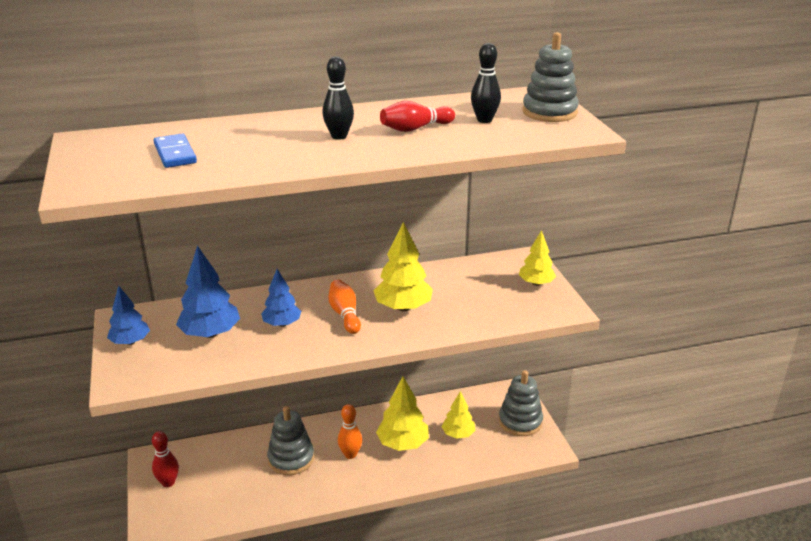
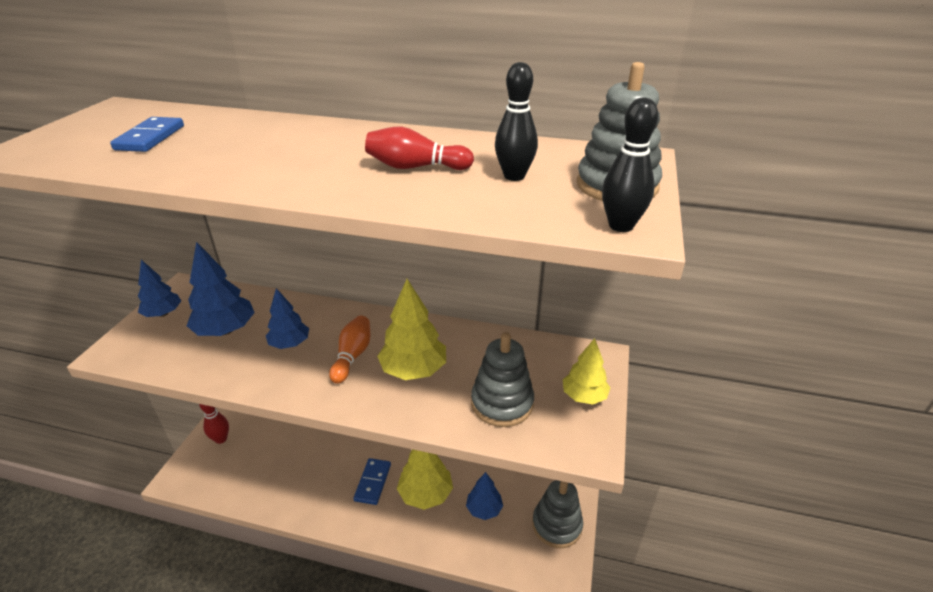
camera: 30 degrees right, 5 degrees up
(291, 459) = (323, 462): grey stacking toy -> grey stacking toy (502, 403)
(339, 136) = (322, 156): black bowling pin -> black bowling pin (621, 226)
(350, 454) = (372, 482): orange bowling pin -> blue domino
(458, 434) = (484, 509): yellow tree -> blue tree

